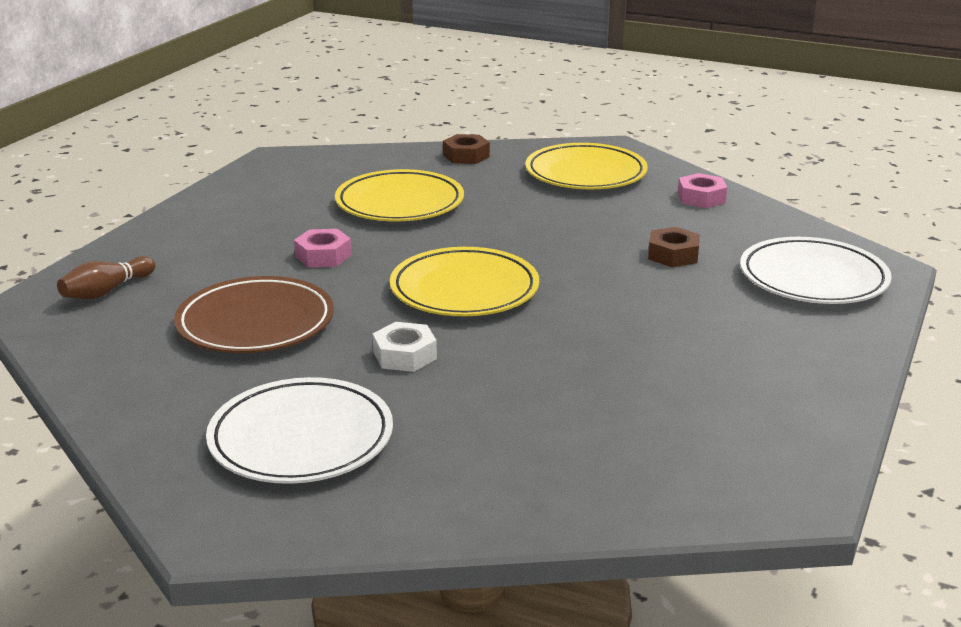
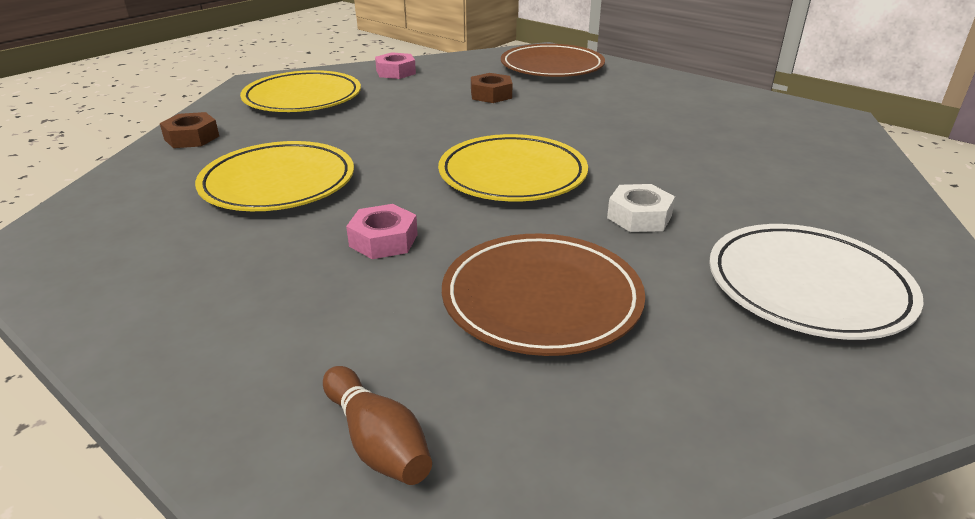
camera: 75 degrees left, 5 degrees up
(813, 278) = (552, 67): white plate -> brown plate

